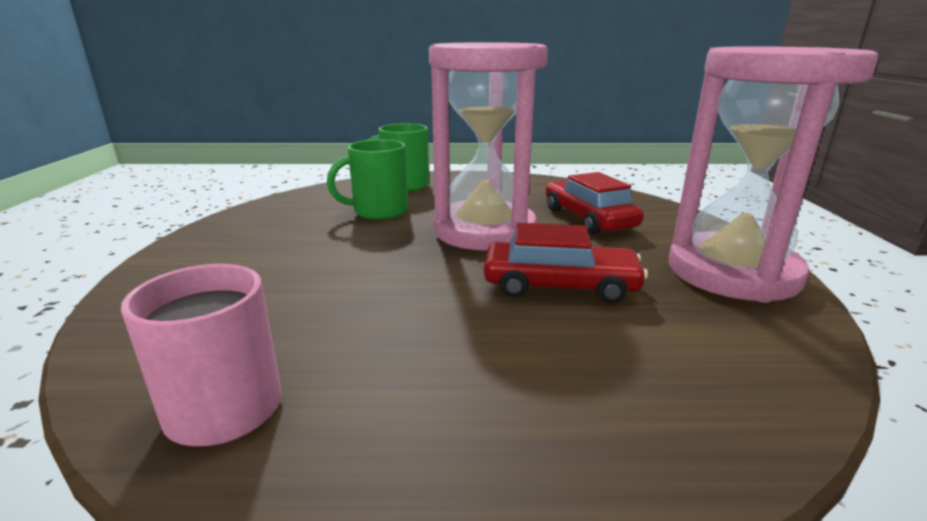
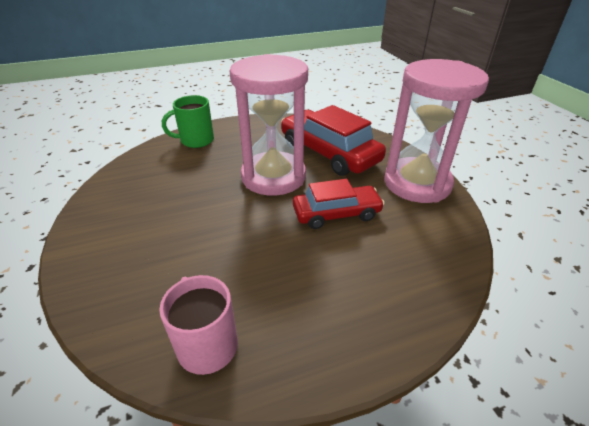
camera: 20 degrees left, 15 degrees up
(378, 211) = (195, 171): green mug -> none
(588, 218) = (329, 153): red car -> red car, size x1.57

